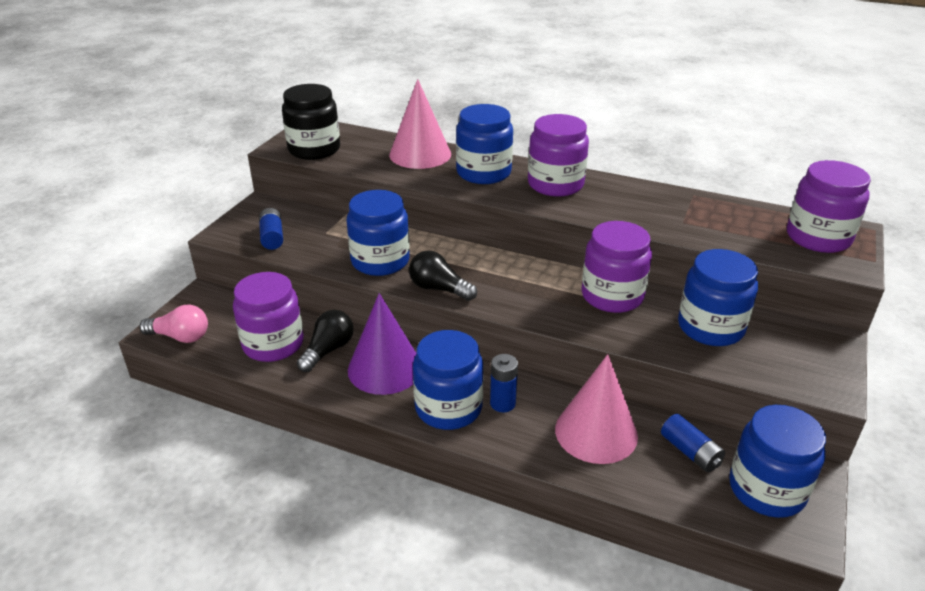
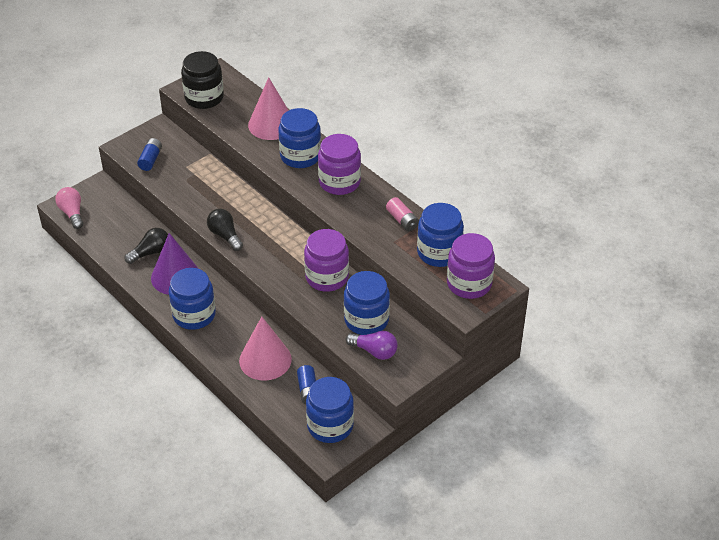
camera: 25 degrees right, 10 degrees up
(180, 337) = (72, 213): pink light bulb -> pink light bulb turned 150 degrees counterclockwise
(273, 344) = (122, 237): purple jar -> none
(380, 261) = (204, 202): blue jar -> blue jar (439, 252)
(502, 403) = (226, 323): blue battery -> none
(667, 200) = (402, 220): none -> pink battery
(761, 360) = (374, 351): none -> purple light bulb

